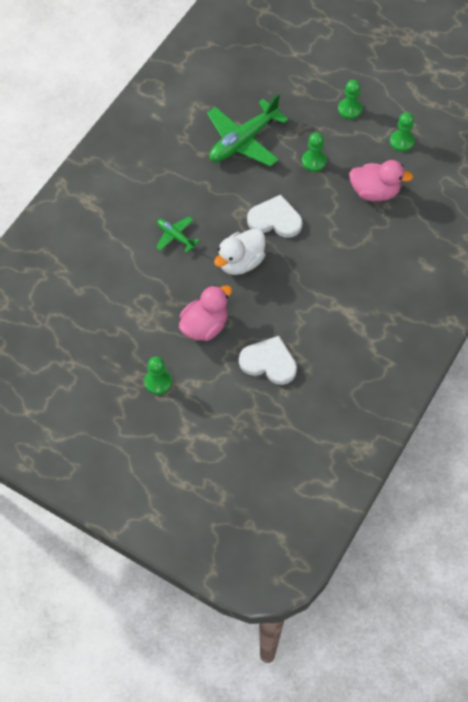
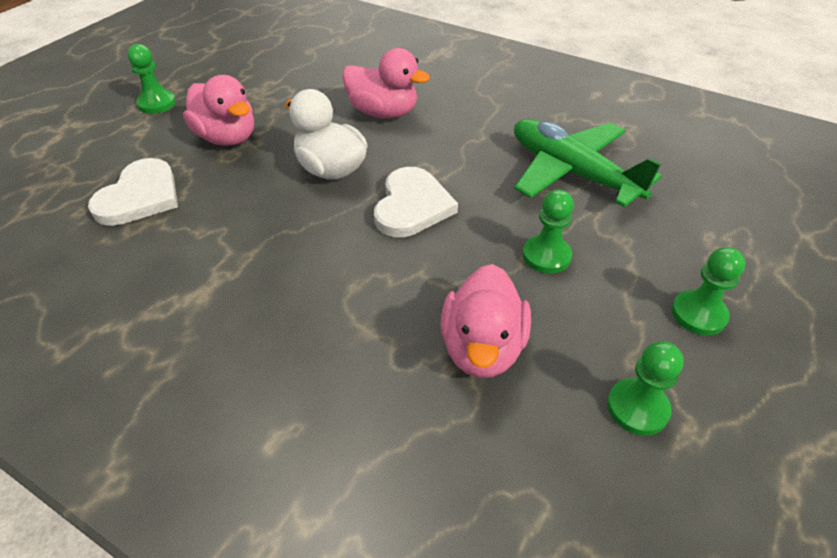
camera: 90 degrees right, 15 degrees down
(175, 236) = (383, 113): green plane -> pink duck

